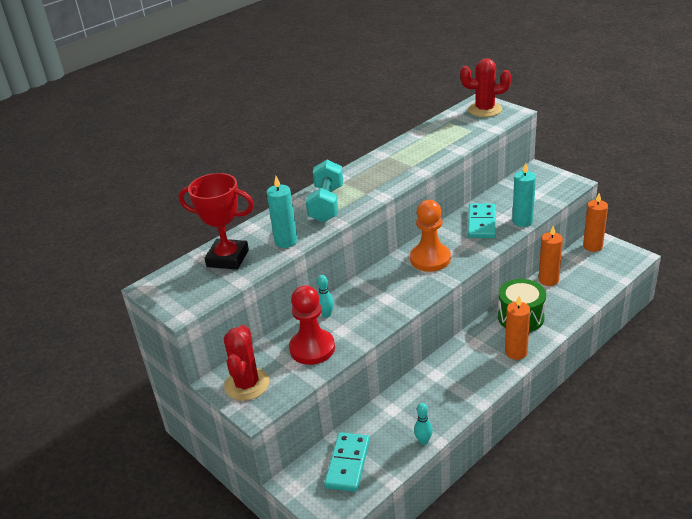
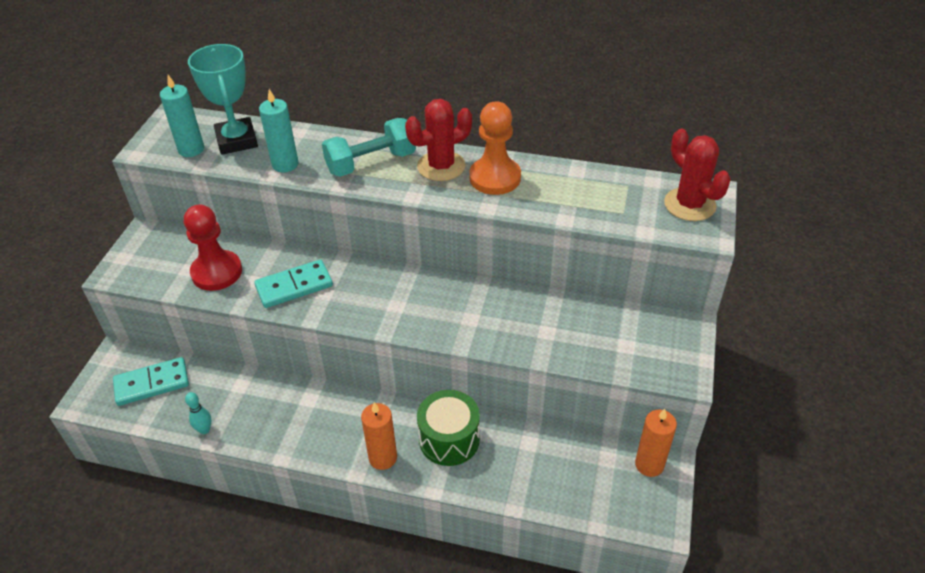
camera: 55 degrees right, 10 degrees up
(228, 258) = (237, 140): red trophy -> turquoise trophy
(247, 384) = (147, 252): red cactus -> red cactus (441, 166)
(326, 315) = (274, 259): turquoise bowling pin -> none
(430, 259) = (417, 299): orange pawn -> orange pawn (495, 178)
(481, 223) = (520, 316): turquoise domino -> turquoise domino (294, 286)
(522, 221) = (551, 353): turquoise candle -> turquoise candle (191, 149)
(548, 280) = (541, 441): orange candle -> none

